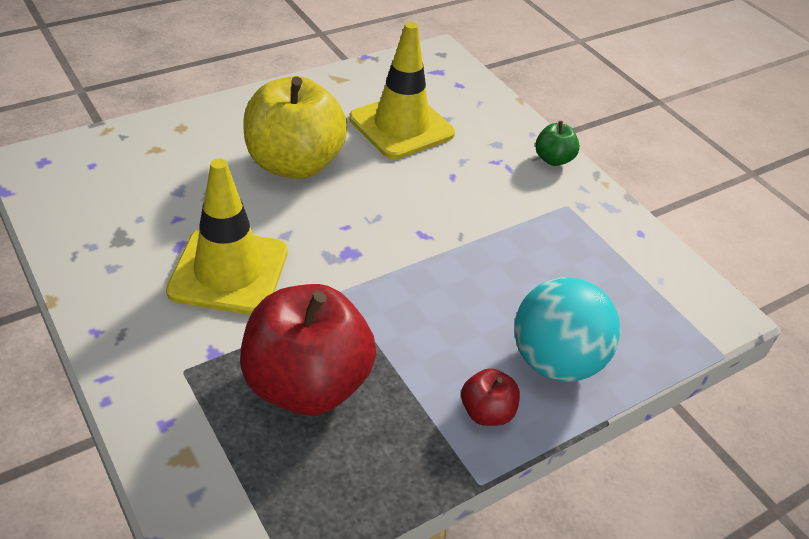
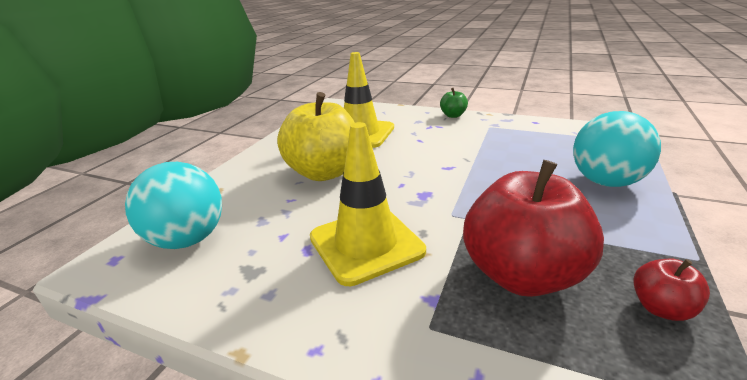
camera: 30 degrees left, 15 degrees down
(106, 174) = (188, 239): none -> turquoise ball
(486, 412) = (628, 222): red apple -> red apple (661, 308)

